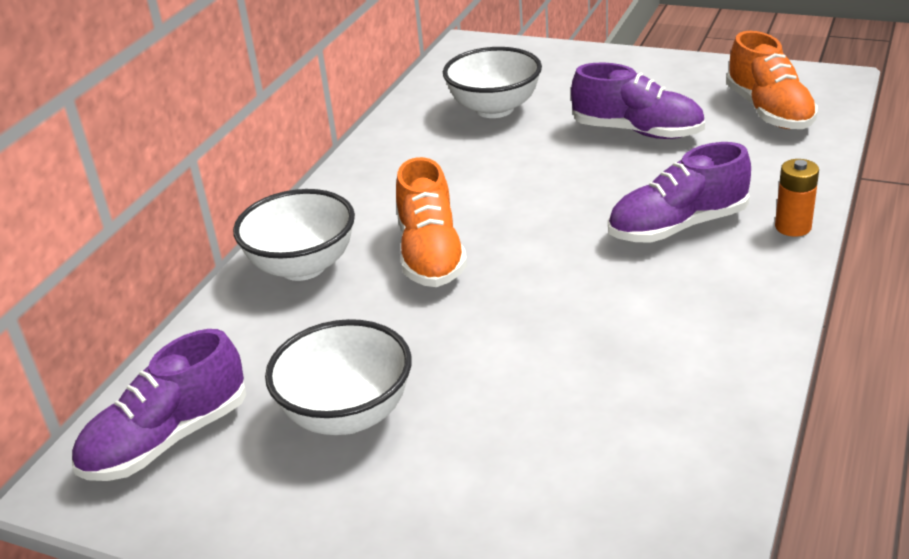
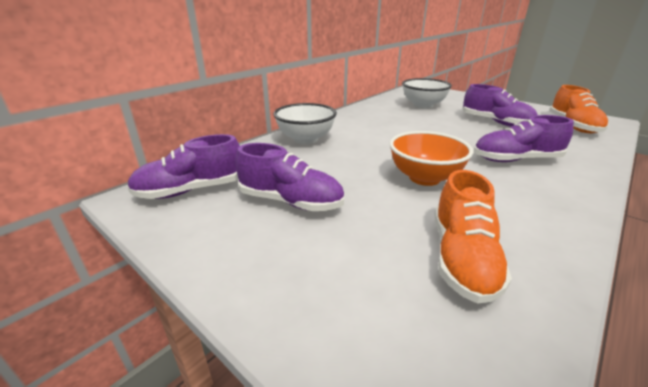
camera: 15 degrees right, 5 degrees down
(347, 414) = (290, 202): white bowl -> purple shoe
(430, 254) = (371, 146): orange shoe -> orange shoe (462, 258)
(541, 307) = (424, 178): none -> orange bowl
(793, 227) = (593, 173): orange battery -> none

